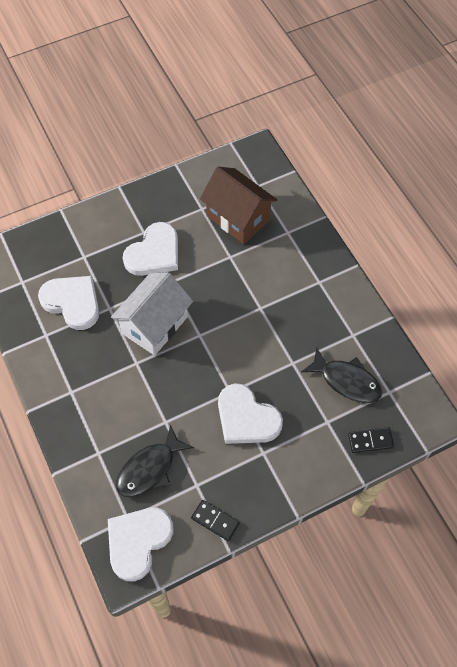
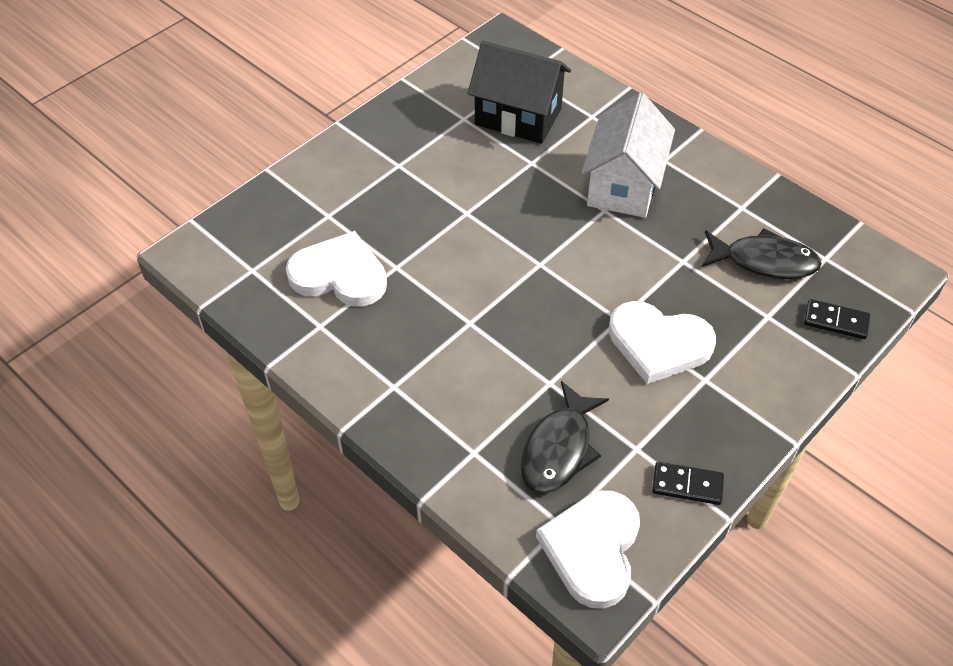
camera: 20 degrees left, 10 degrees down
(154, 253) = (426, 185): white heart -> none
(155, 325) = (472, 269): white house -> white house (623, 185)
(238, 218) = (518, 116): brown house -> black house
(370, 441) = (835, 321): black domino -> black domino turned 45 degrees clockwise

